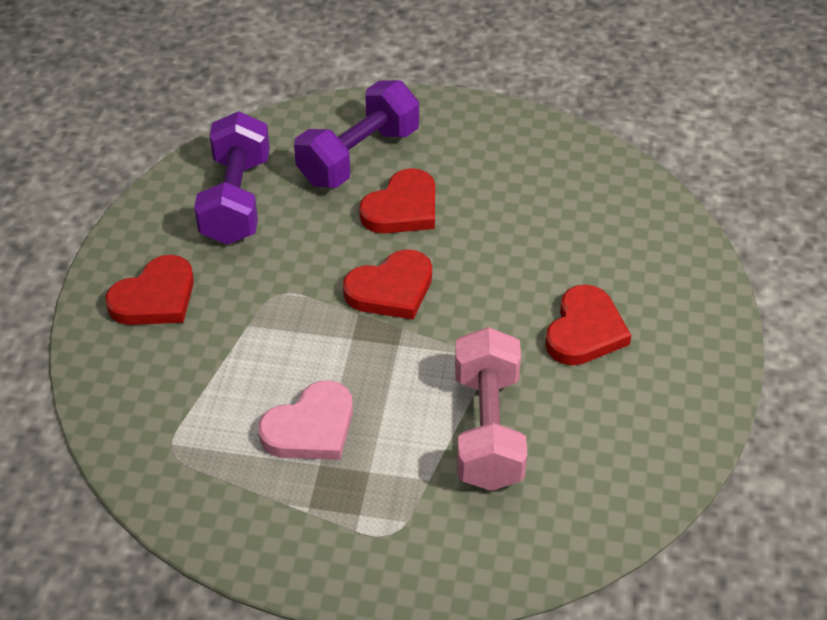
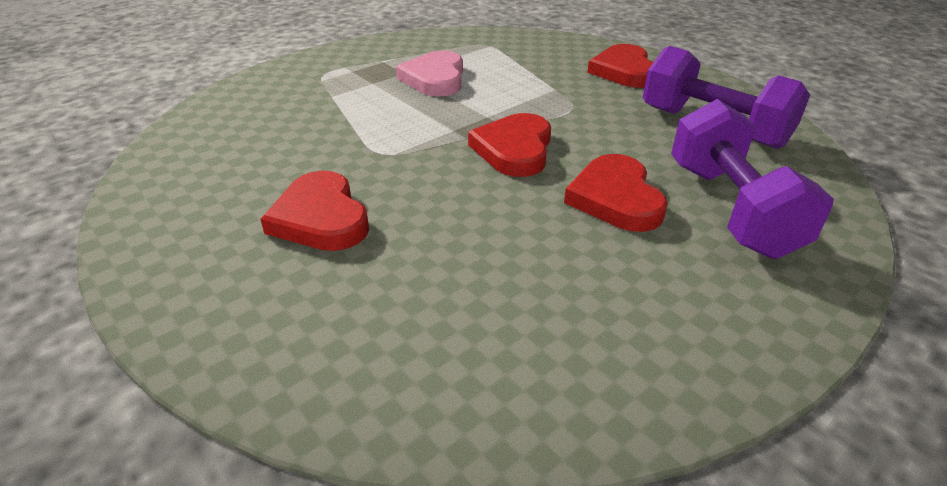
camera: 130 degrees right, 10 degrees down
(488, 429) = (324, 129): pink dumbbell -> none

